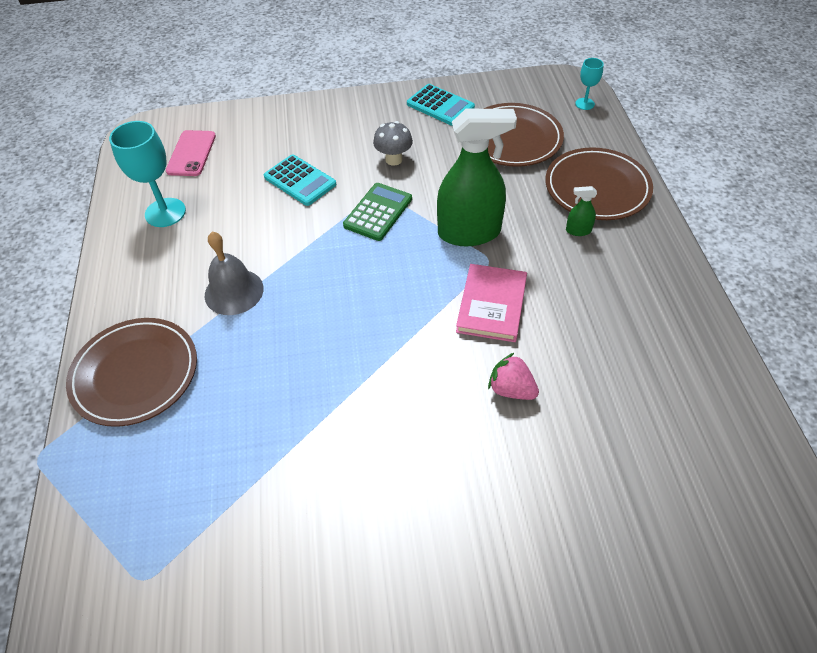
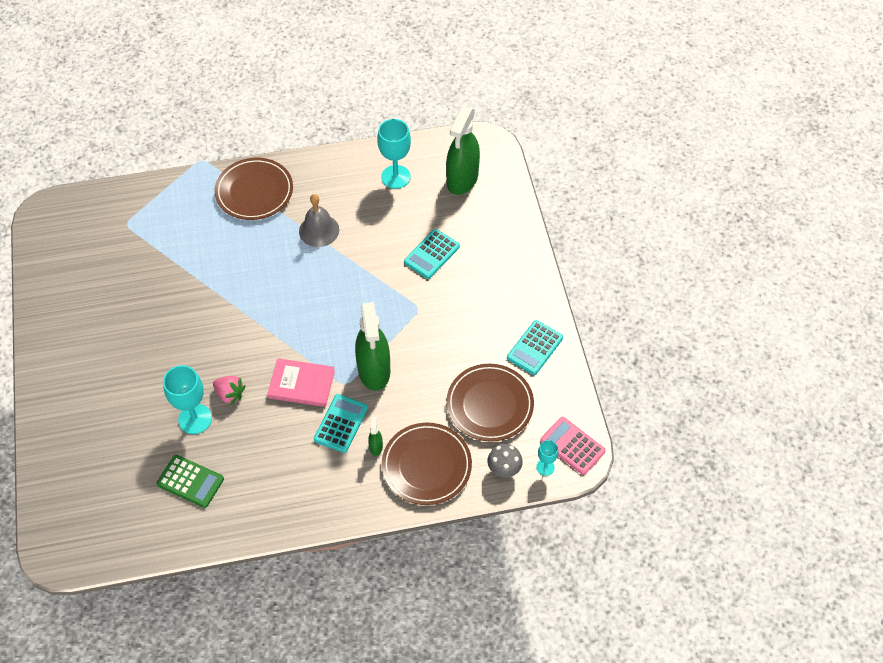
camera: 85 degrees right, 5 degrees up
(191, 153) = (462, 179): pink phone -> green spray bottle
(378, 212) = (396, 309): green calculator -> green calculator (190, 481)
(393, 160) = (459, 316): grey mushroom -> grey mushroom (504, 470)
(511, 389) = (230, 394): pink strawberry -> pink strawberry turned 90 degrees clockwise
(549, 263) = (341, 423): none -> turquoise calculator
(557, 86) = (572, 446): none -> pink calculator
(557, 434) = (195, 419): none -> turquoise goblet

